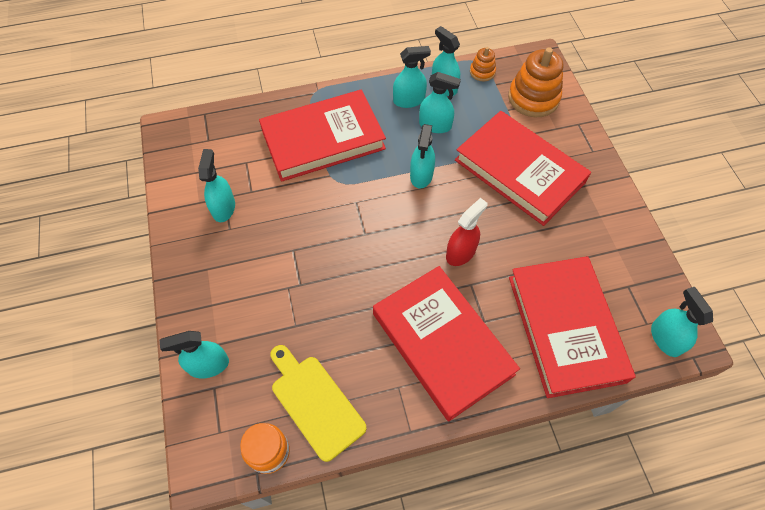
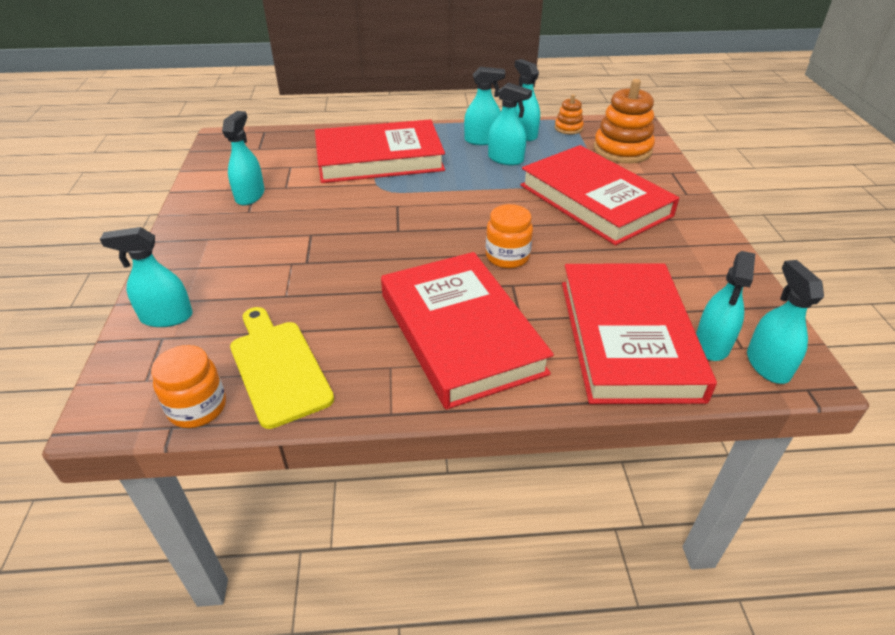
camera: 10 degrees right, 20 degrees down
(421, 175) = (479, 193): turquoise spray bottle -> turquoise spray bottle (712, 344)
(461, 252) = (507, 257): red spray bottle -> orange jar

